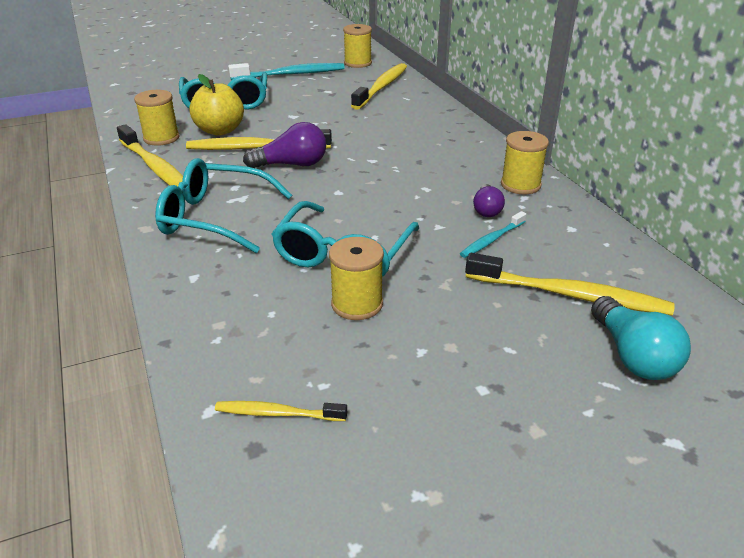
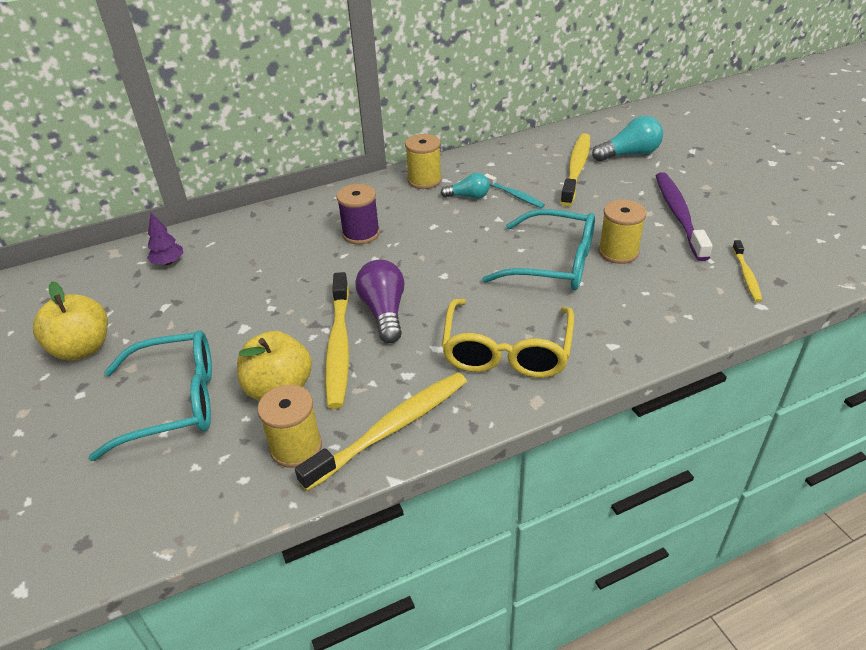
camera: 90 degrees left, 5 degrees up
(214, 218) = (506, 351): turquoise glasses -> yellow glasses
(291, 74) = (82, 349): turquoise toothbrush -> yellow apple
(357, 63) = (65, 288): yellow spool -> none
(382, 87) = (168, 262): yellow toothbrush -> purple tree
(414, 153) = (361, 234): none -> purple spool
(443, 376) = (679, 215): none -> purple toothbrush
(486, 210) = (468, 196): purple light bulb -> turquoise light bulb

